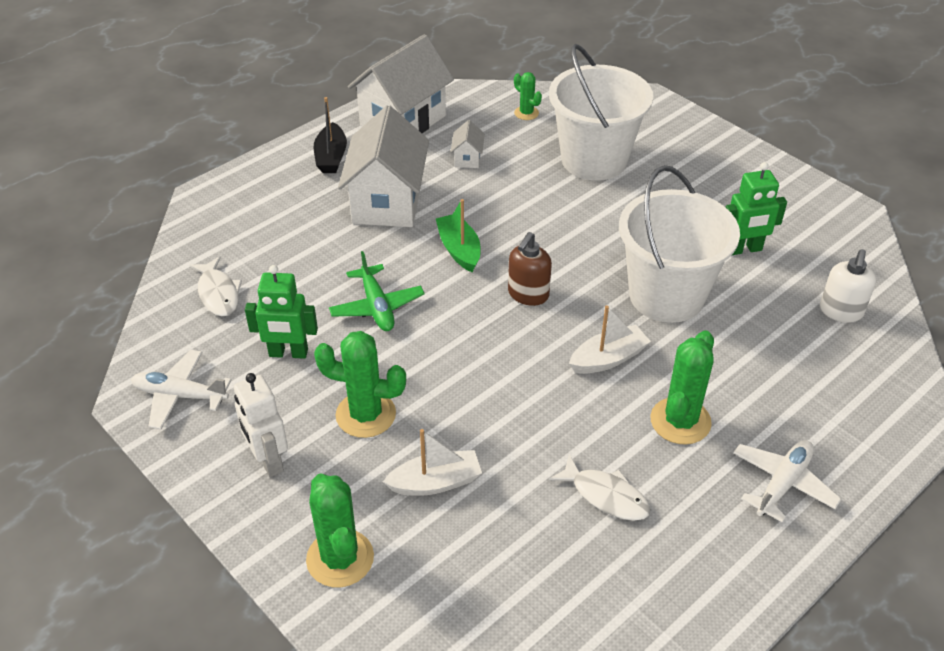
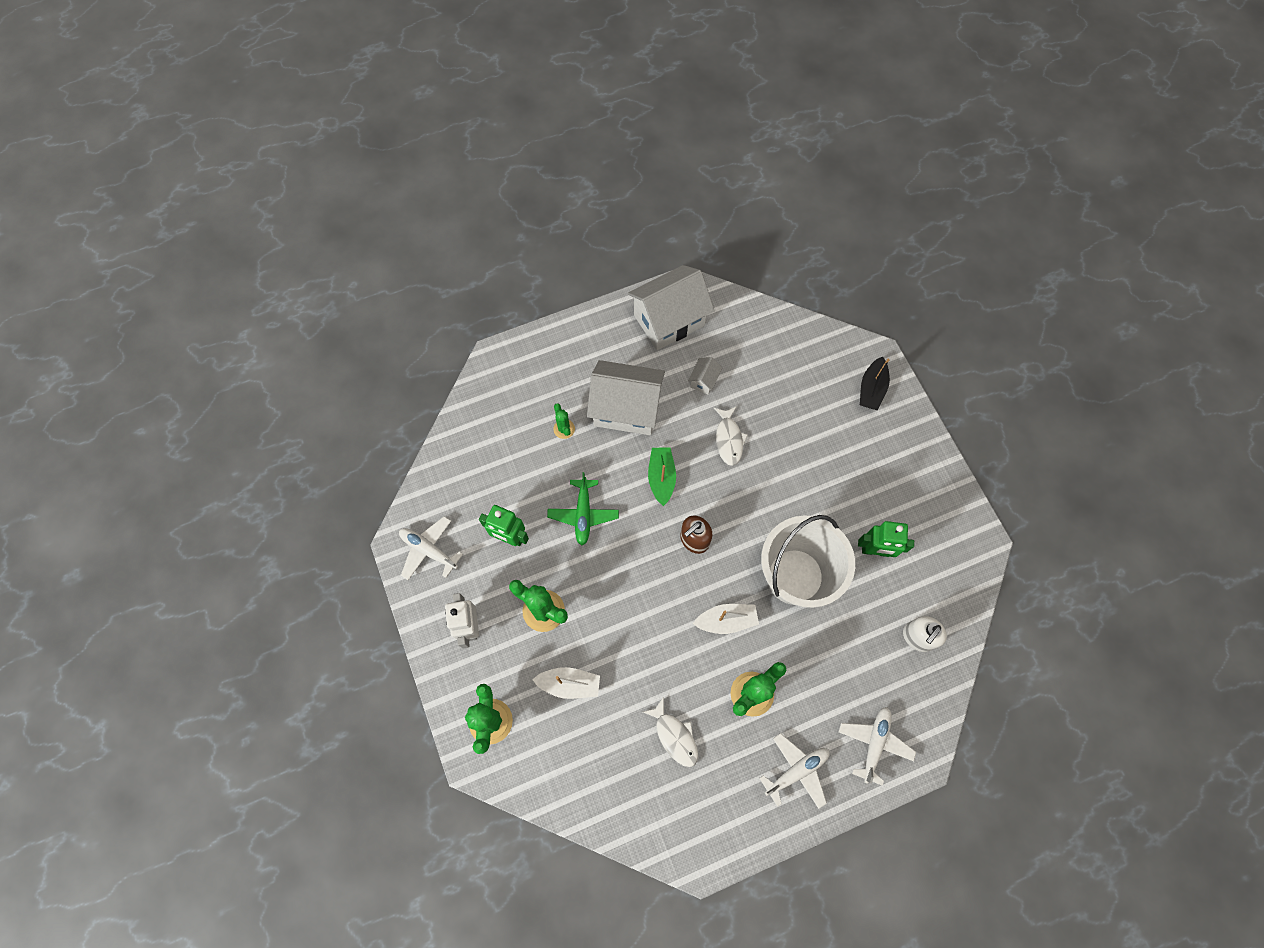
camera: 20 degrees right, 25 degrees up
(218, 293) = (478, 463): white fish -> white fish (729, 439)
(331, 157) = (600, 345): black boat -> black boat (871, 389)
(387, 202) = (626, 409): white house -> white house turned 75 degrees clockwise
(526, 113) = (770, 343): green cactus -> green cactus (564, 429)
(594, 160) = (802, 415): white bucket -> none
(858, 426) = (874, 743): none -> white plane

